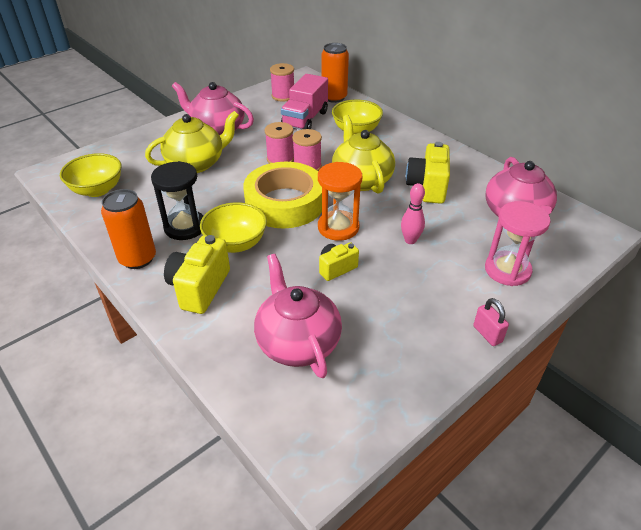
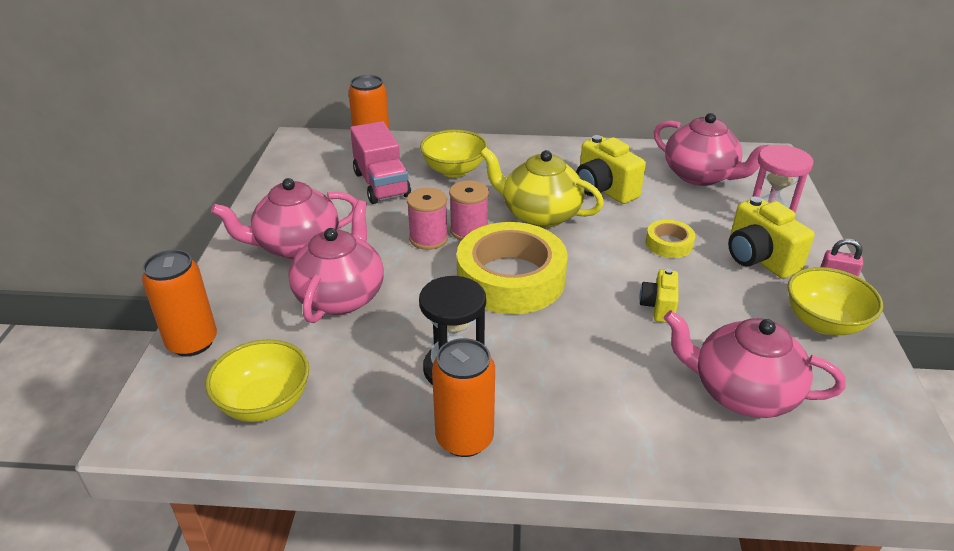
camera: 45 degrees left, 5 degrees down
(114, 148) = (192, 342): none -> orange can
(196, 163) = (341, 296): yellow teapot -> pink teapot
(200, 288) = (581, 415): yellow camera -> yellow camera (758, 259)
(236, 243) = (536, 348): yellow bowl -> yellow bowl (823, 323)
(283, 96) = (311, 171): pink spool -> none
(338, 227) = (597, 270): orange hourglass -> none
(410, 240) = (669, 244): pink bowling pin -> yellow tape

